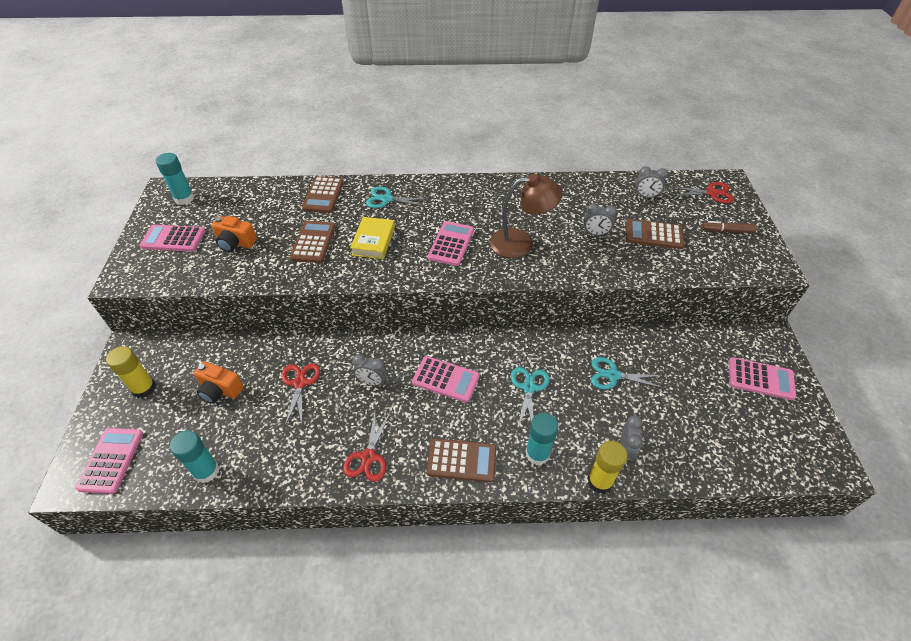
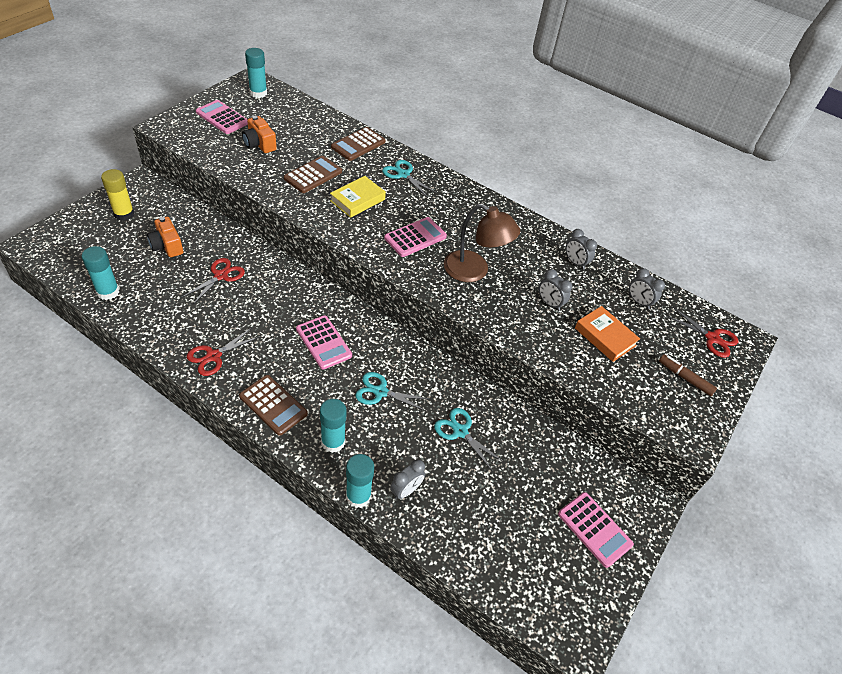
camera: 30 degrees right, 0 degrees up
(111, 460) = (63, 246): pink calculator -> none
(372, 382) = (270, 308): grey clock -> grey clock (575, 262)
(528, 387) = (380, 392): turquoise scissors -> turquoise scissors turned 120 degrees counterclockwise
(600, 481) = (358, 496): yellow glue stick -> turquoise glue stick
(653, 234) = (605, 337): brown calculator -> orange book

